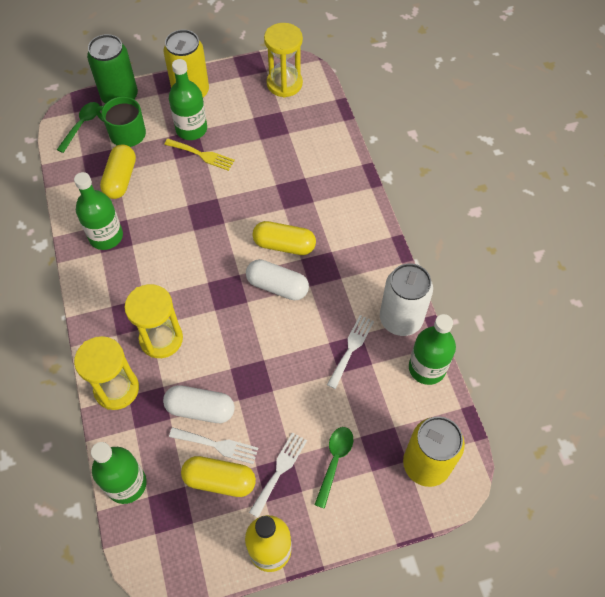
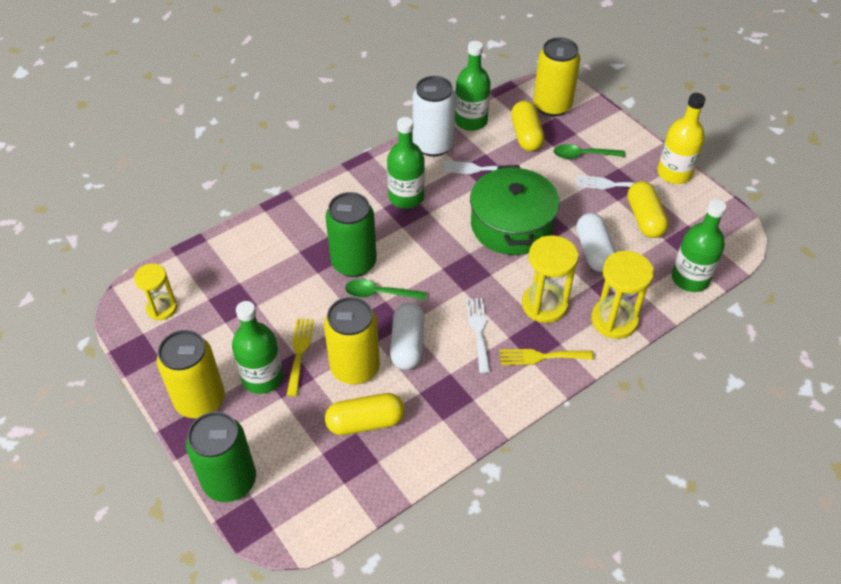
camera: 110 degrees left, 10 degrees down
(82, 125) = (294, 506): green spoon -> green spoon (380, 293)
(106, 236) = (451, 403): green bottle -> green bottle (406, 197)
(112, 314) = (541, 357): none -> yellow fork
(126, 134) = (292, 446): green mug -> none
(170, 185) = (355, 368): none -> yellow can
(217, 445) = (617, 229): white fork -> white fork (478, 331)
(264, 349) = (511, 225): none -> green pot
(274, 211) = (354, 263): none -> green can
(277, 286) = (441, 235): white capsule -> white capsule (407, 344)
(284, 84) = (162, 308): yellow hourglass -> yellow hourglass, size x0.66
(284, 245) = (392, 243): yellow capsule -> yellow capsule (526, 135)

